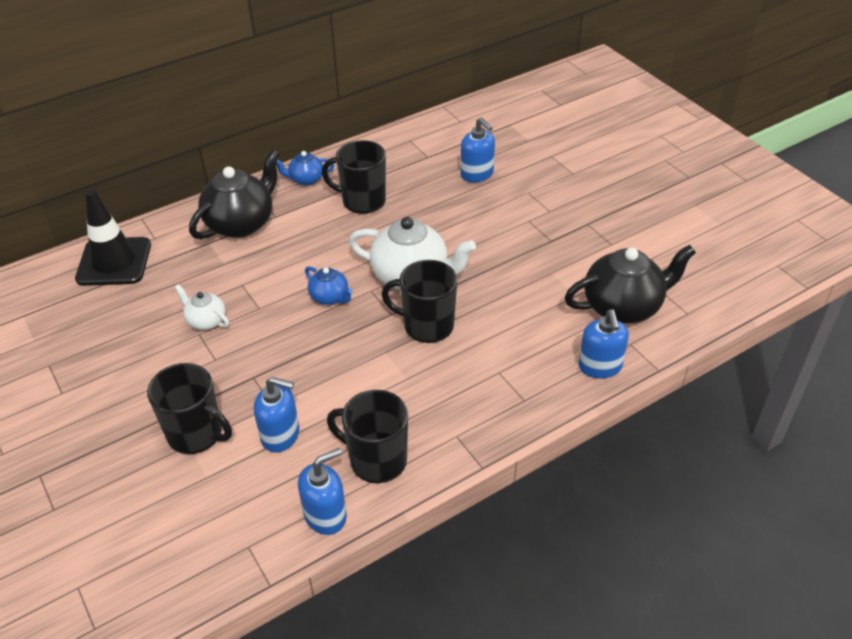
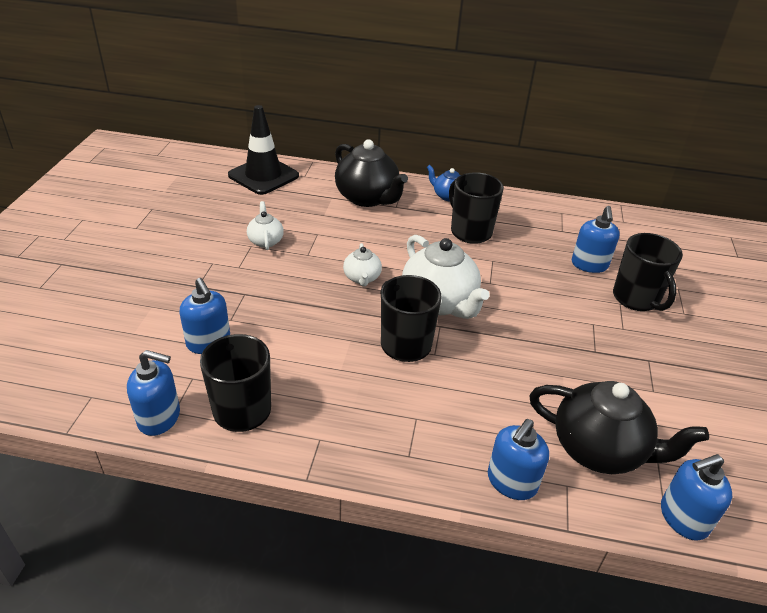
camera: 40 degrees right, 5 degrees down
(196, 434) = (164, 303): black mug -> black mug (636, 299)
(241, 223) = (367, 198): black teapot -> black teapot turned 60 degrees clockwise
(330, 297) = (362, 278): blue teapot -> white teapot
(704, 314) = (683, 518): none -> blue soap dispenser

